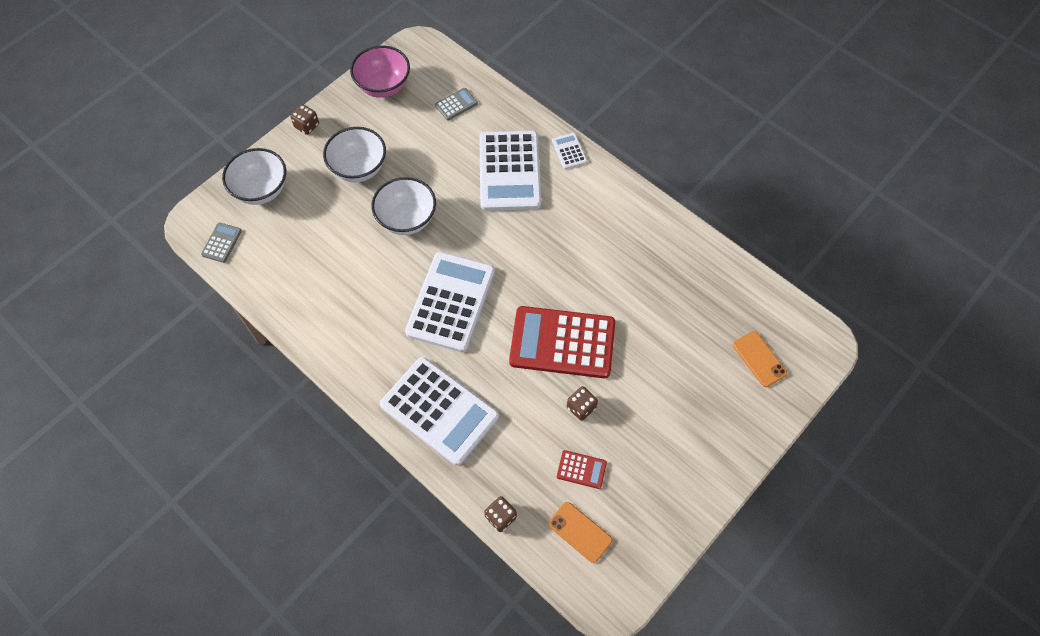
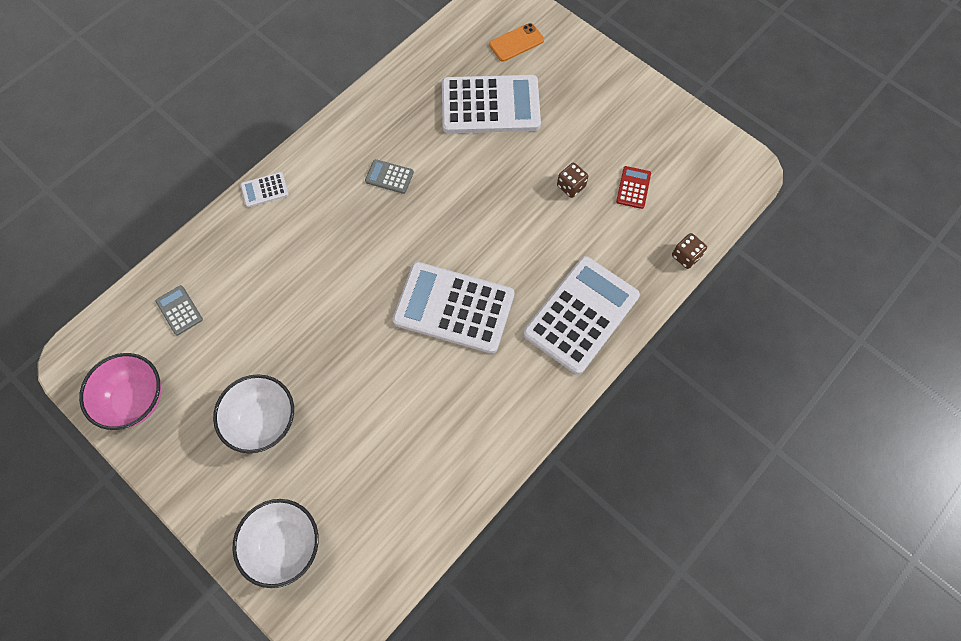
camera: 90 degrees left, 5 degrees up
(221, 243) = (363, 589): grey calculator -> grey calculator (389, 177)
(307, 126) = (186, 495): brown dice -> none
(407, 219) = (343, 360): white bowl -> none
(509, 171) = (286, 250): white calculator -> white calculator (490, 105)
(562, 342) = (502, 201): red calculator -> none
(580, 532) = (692, 190): orange phone -> none

